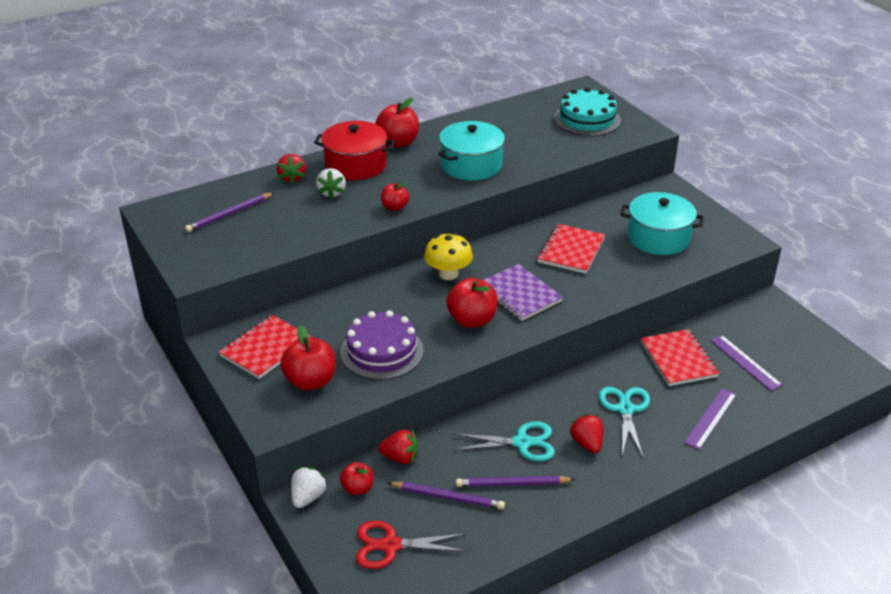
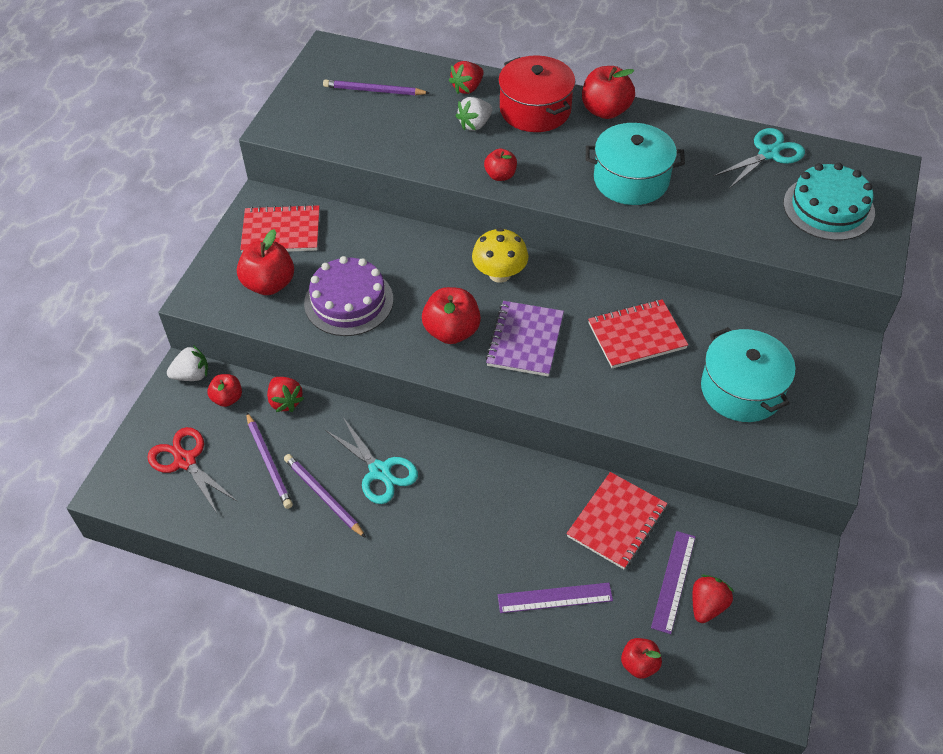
camera: 50 degrees right, 15 degrees up
(587, 443) = (424, 519): red strawberry -> red strawberry (707, 606)
(625, 409) = (498, 521): turquoise scissors -> turquoise scissors (768, 153)
(793, 410) = (639, 664): none -> red apple

